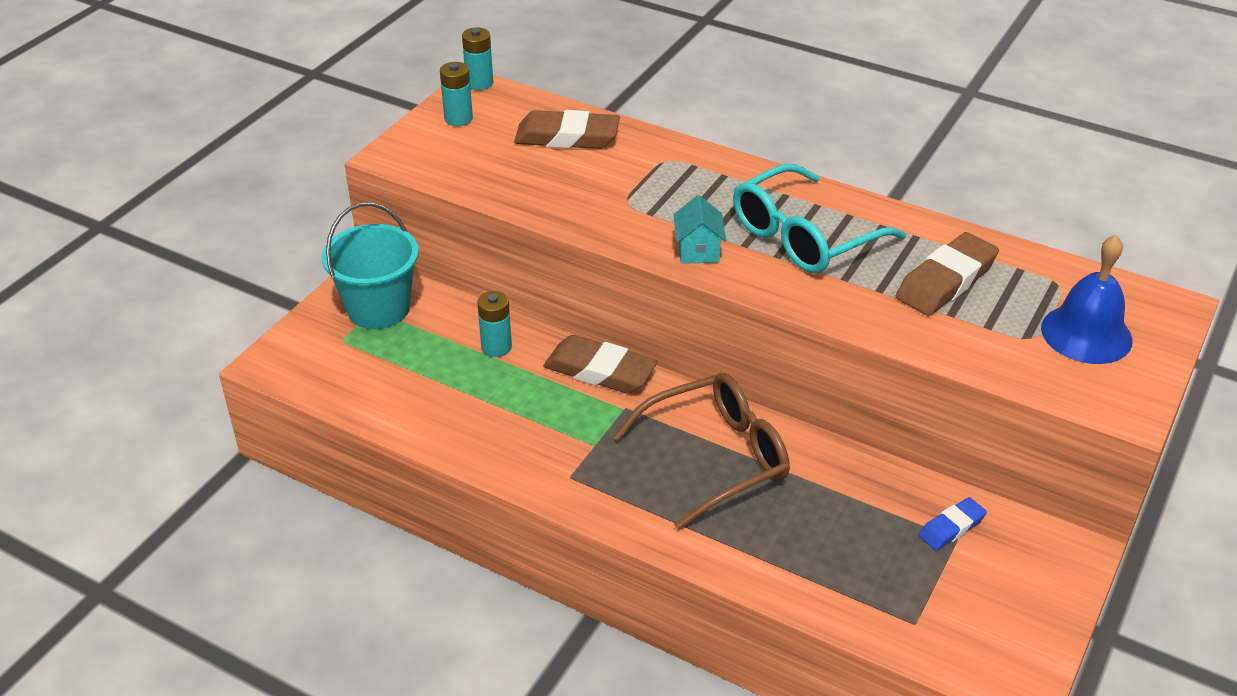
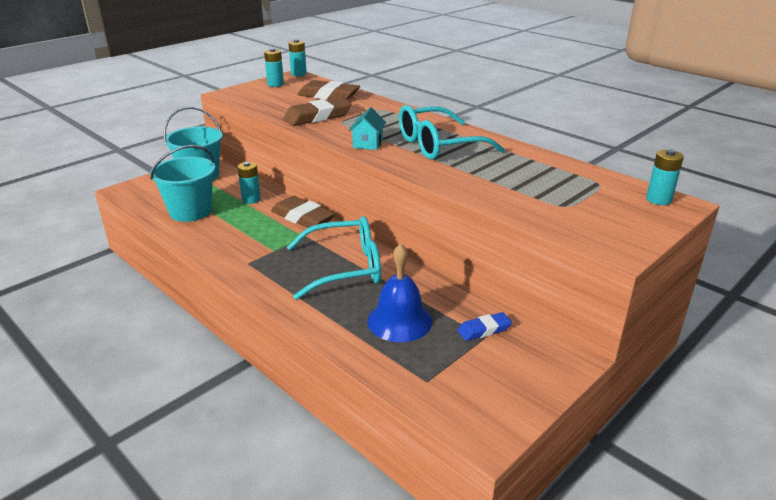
camera: 15 degrees right, 10 degrees down
(415, 390) = (190, 211): none -> turquoise bucket
(716, 457) = (345, 268): brown glasses -> turquoise glasses
(946, 281) = (520, 173): brown eraser -> brown eraser (317, 117)
(1086, 334) = (607, 209): blue bell -> blue bell (399, 321)
(1143, 303) = (658, 199): none -> turquoise battery

